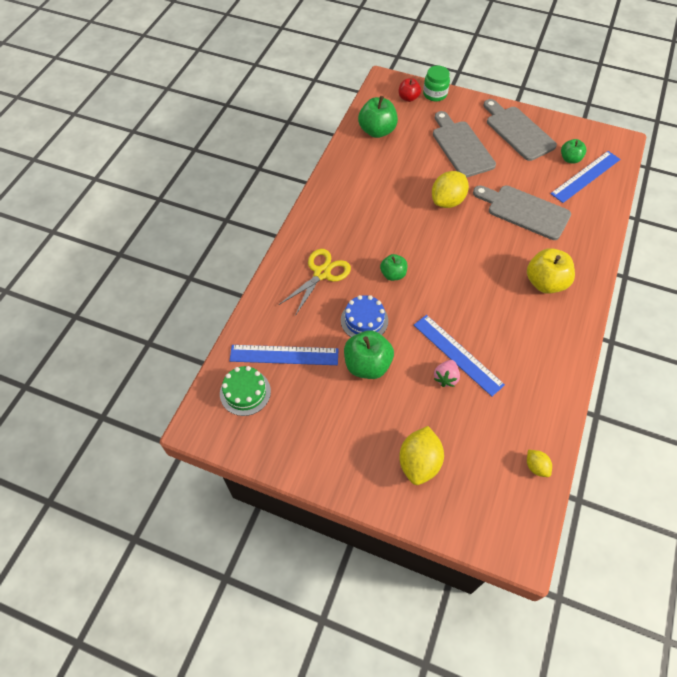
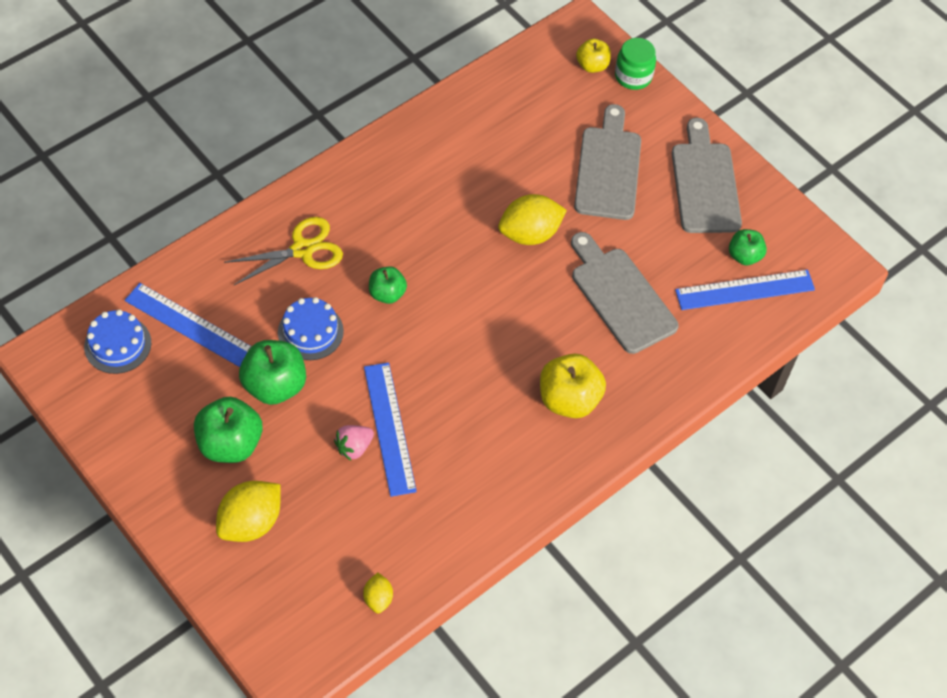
camera: 25 degrees right, 0 degrees up
(245, 392) = (118, 344): green cake -> blue cake
(377, 131) = (513, 94): green apple -> green apple (230, 444)
(408, 98) = (592, 65): red apple -> yellow apple

